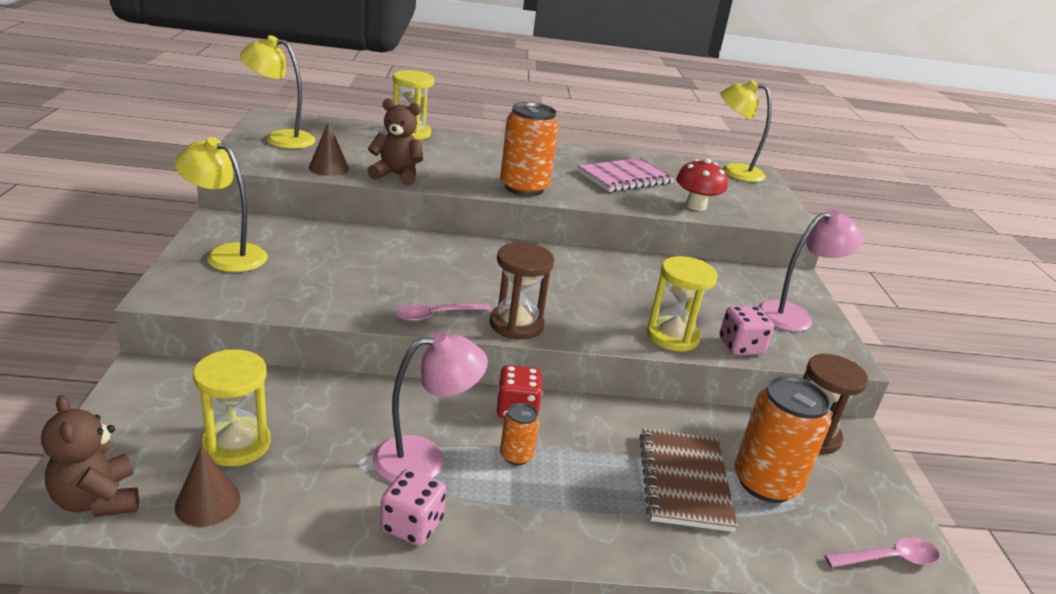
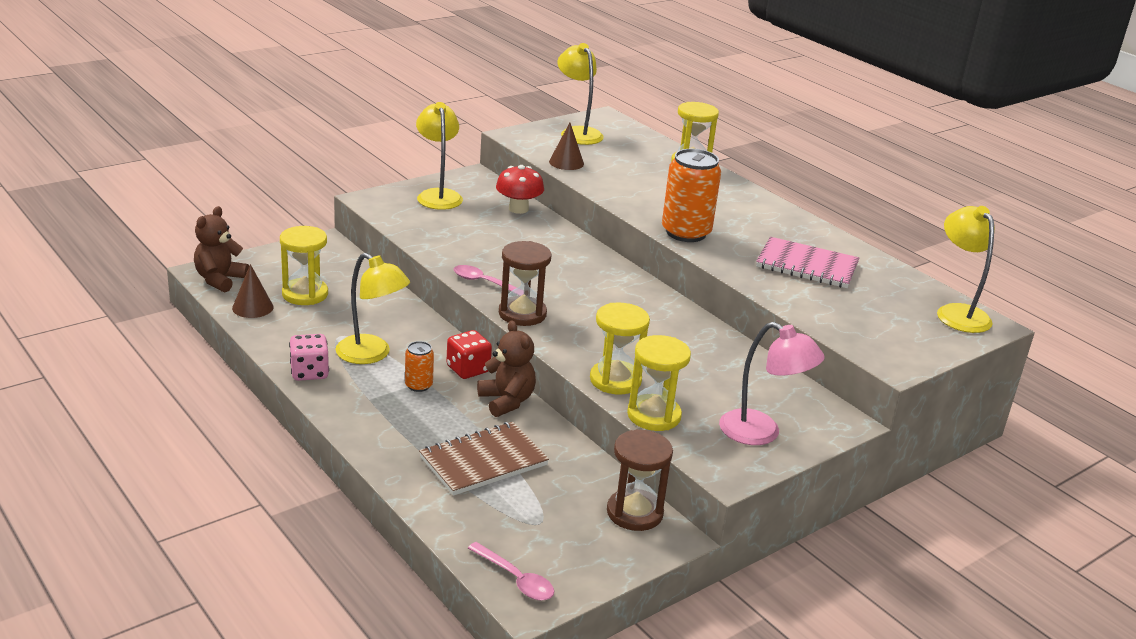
camera: 55 degrees right, 0 degrees up
(396, 175) = (603, 185): brown teddy bear -> brown teddy bear (506, 401)
(424, 458) = (371, 355): pink lamp -> yellow lamp
(696, 206) = (817, 311): red mushroom -> red mushroom (518, 209)
(740, 347) = (654, 415): pink dice -> yellow hourglass
(766, 483) = (533, 500): orange can -> none

